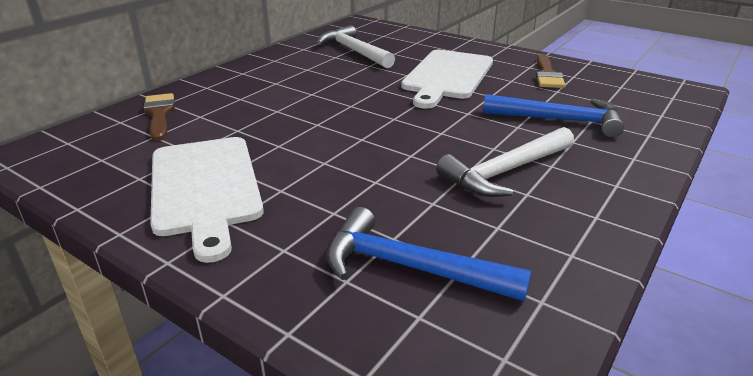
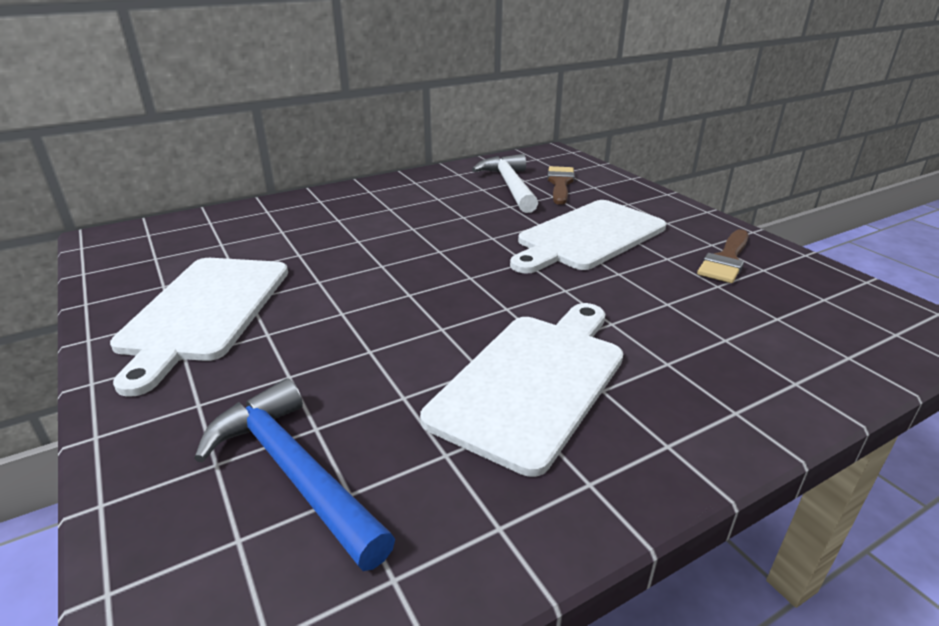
camera: 25 degrees right, 0 degrees up
(159, 114) = (249, 222): brown brush -> brown brush (560, 183)
(506, 171) = (533, 381): white hammer -> white cutting board
(558, 120) = (678, 327): blue hammer -> none

